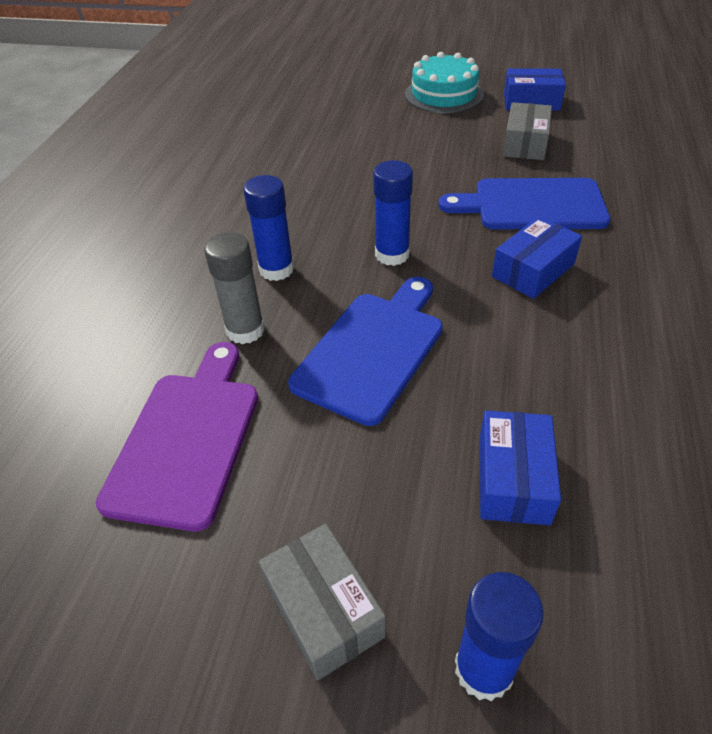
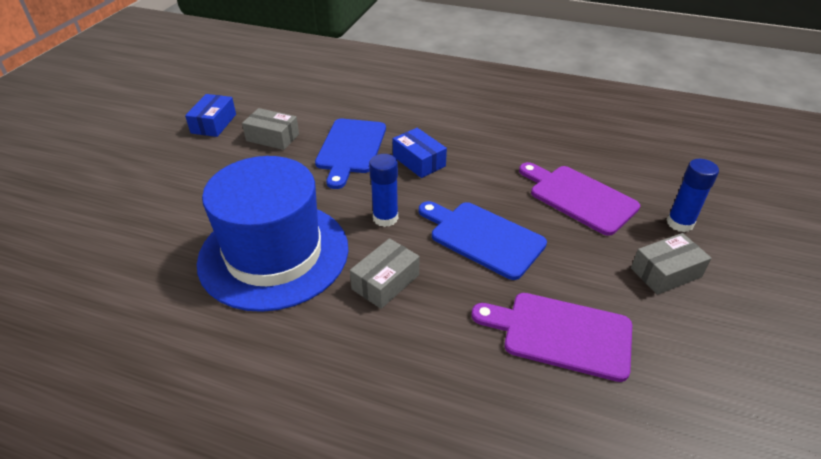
camera: 85 degrees left, 5 degrees down
(245, 330) = (455, 302): grey glue stick -> none
(276, 269) = (385, 282): blue glue stick -> grey box
(313, 186) = (274, 254): none -> blue hat
(444, 94) = (167, 162): turquoise cake -> none
(513, 479) = (579, 197): blue box -> purple cutting board

